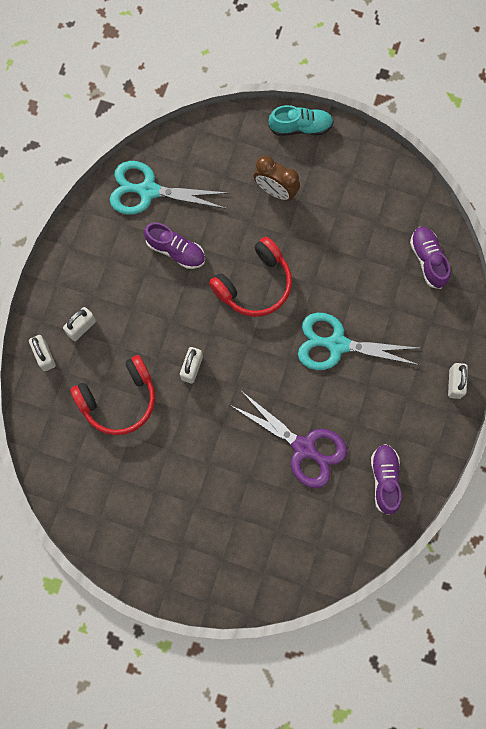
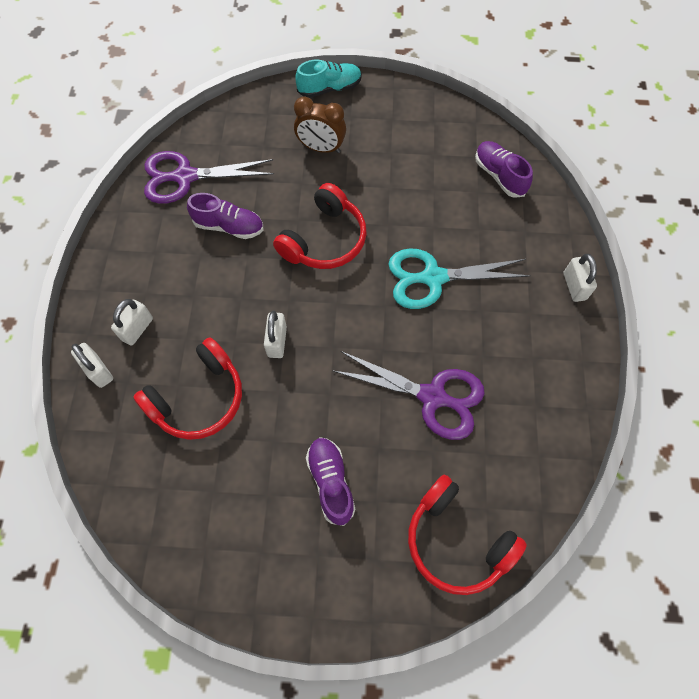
camera: 15 degrees left, 10 degrees down
(148, 191) = (185, 177): turquoise scissors -> purple scissors
(287, 562) = (456, 541): none -> red headphones
(385, 480) = (537, 409): purple shoe -> purple shoe (330, 482)

